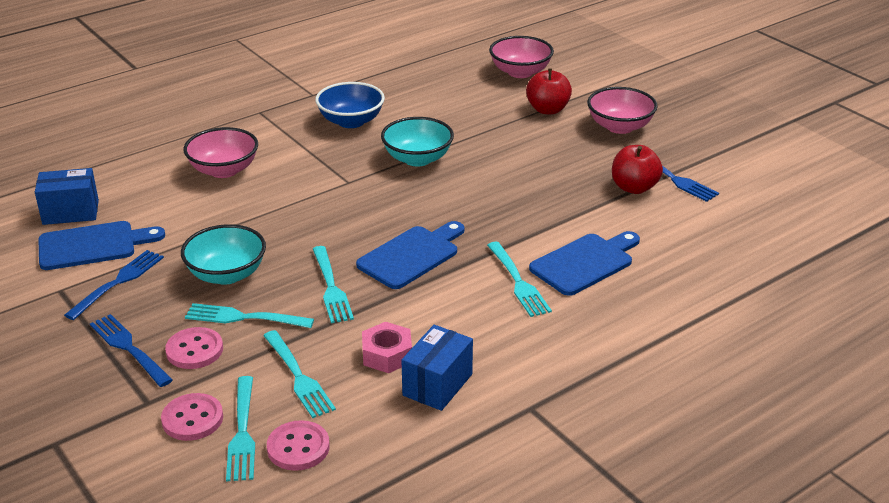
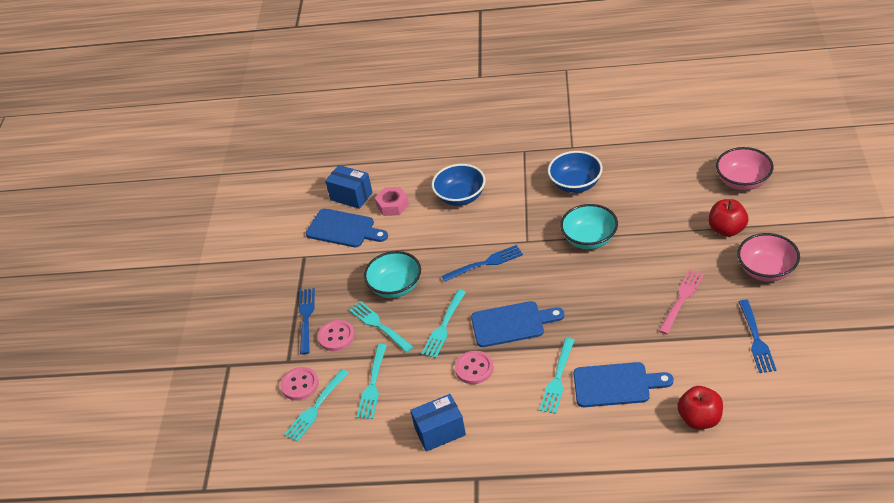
camera: 45 degrees right, 10 degrees up
(118, 282) = (336, 265): blue fork -> blue fork (485, 263)
(224, 170) = (460, 197): pink bowl -> blue bowl
(298, 447) = (334, 433): pink button -> pink button (474, 368)
(387, 354) = (432, 394): pink nut -> pink nut (392, 205)
(568, 173) = (682, 299): none -> pink fork
(634, 188) = (717, 335): red apple -> red apple (700, 419)

